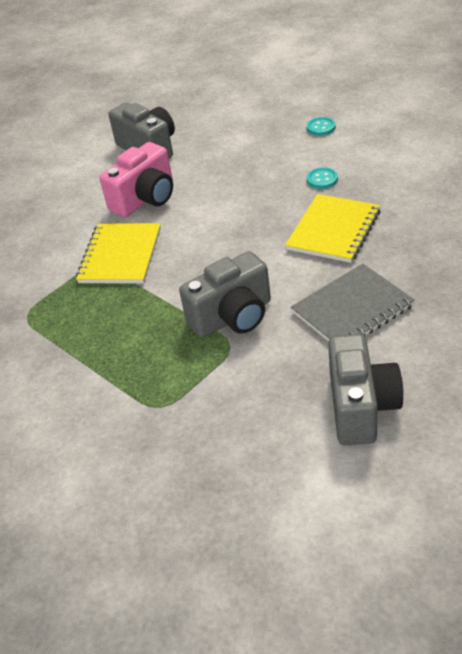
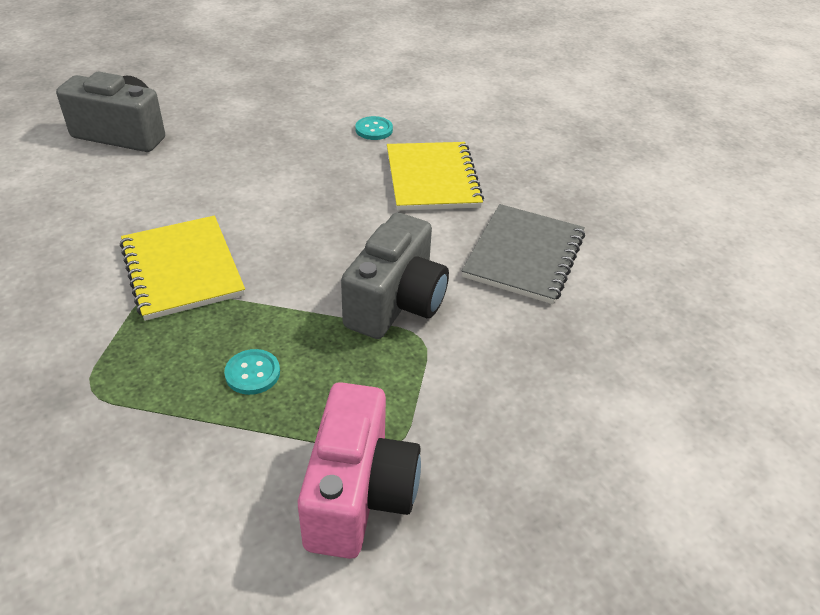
camera: 40 degrees left, 0 degrees up
(145, 199) = (165, 193): pink camera -> pink camera (359, 494)
(321, 127) = (327, 78): turquoise button -> turquoise button (252, 373)
(361, 407) = (626, 358): grey camera -> none

